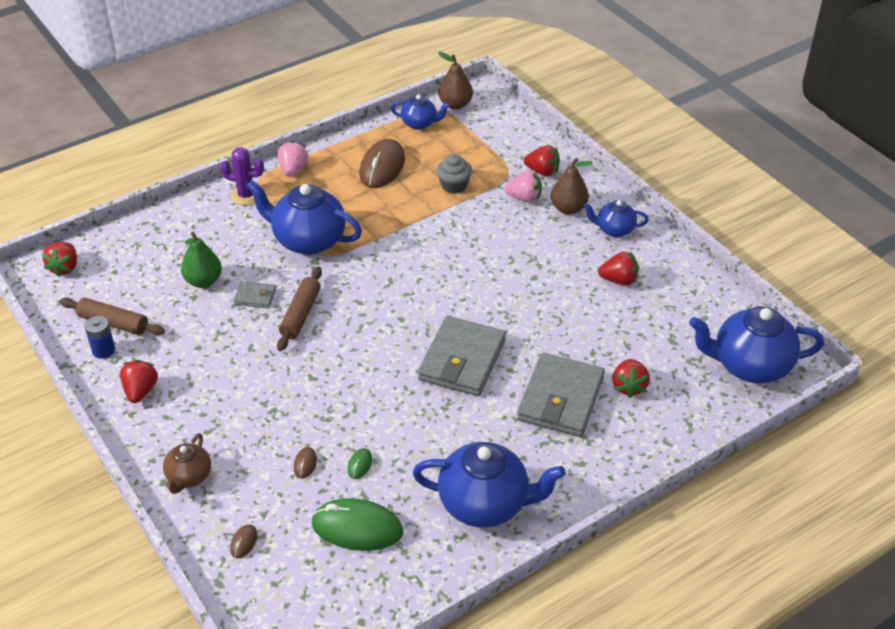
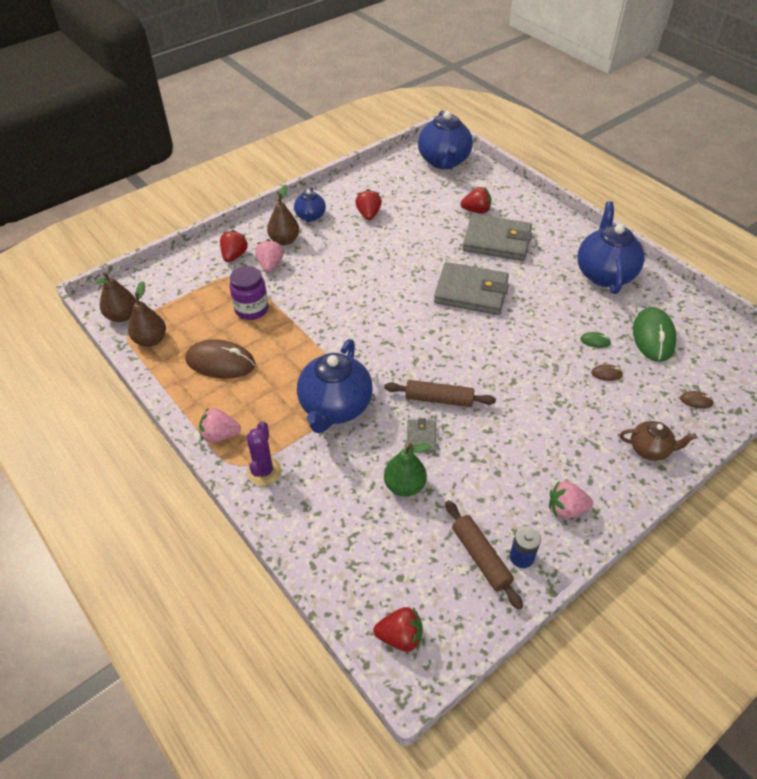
camera: 95 degrees left, 5 degrees up
(113, 323) = (480, 557): brown rolling pin -> brown rolling pin turned 45 degrees counterclockwise
(140, 391) = (566, 509): red strawberry -> pink strawberry
(420, 123) = (150, 340): blue teapot -> brown pear
(454, 185) = (251, 309): grey cupcake -> purple jar

